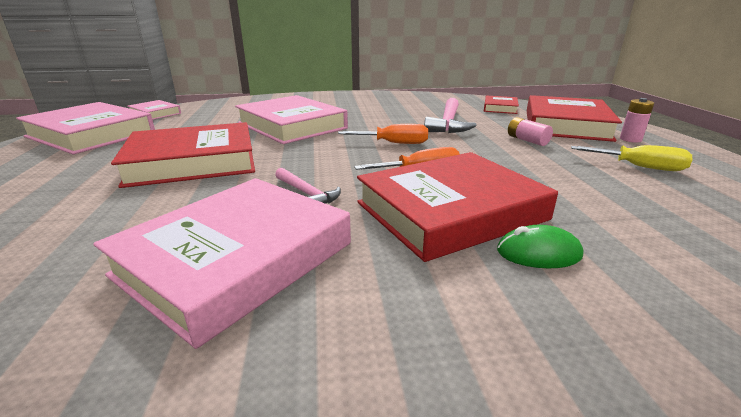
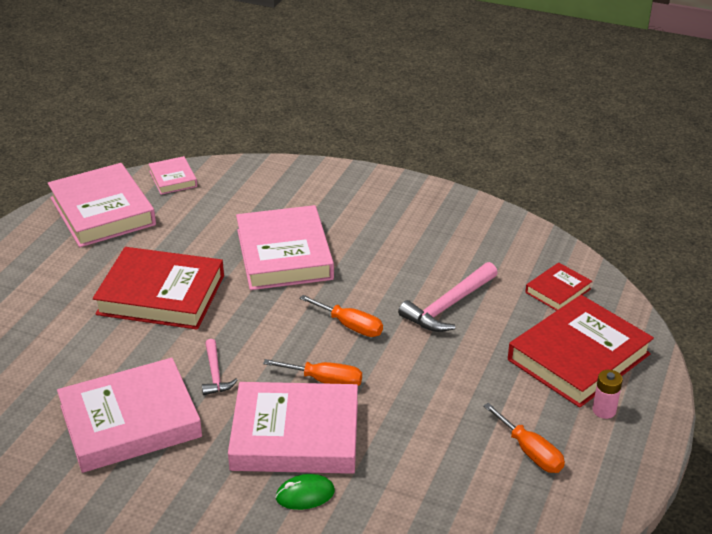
camera: 30 degrees right, 10 degrees up
(450, 211) = (295, 435): red book -> pink book
(527, 140) = (488, 370): pink battery -> none
(538, 253) = (305, 494): green mouse -> green mouse turned 45 degrees counterclockwise
(640, 167) = (530, 452): yellow screwdriver -> orange screwdriver

